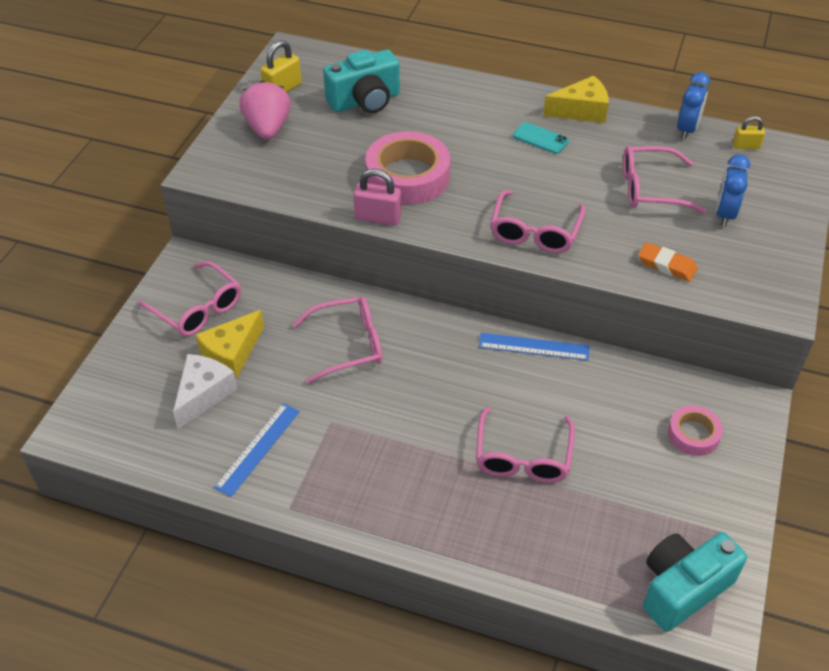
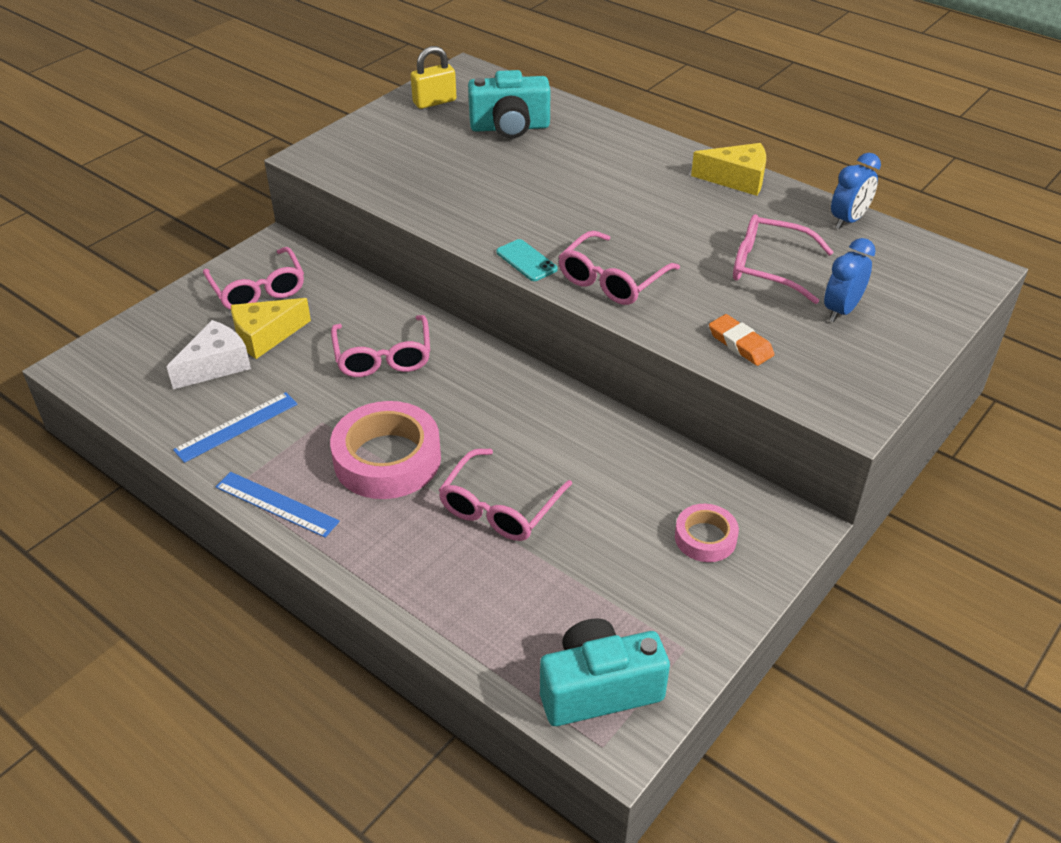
camera: 20 degrees right, 5 degrees down
(267, 128) = (397, 132): pink strawberry -> none
(348, 345) = (383, 356): pink glasses -> pink glasses turned 75 degrees clockwise
(378, 217) = (454, 232): pink padlock -> none
(407, 176) = (509, 201): pink tape -> pink tape (387, 459)
(534, 347) = (576, 406): blue ruler -> blue ruler (276, 504)
(540, 138) = (674, 196): turquoise phone -> turquoise phone (526, 261)
(746, 146) = (909, 250): yellow padlock -> none

